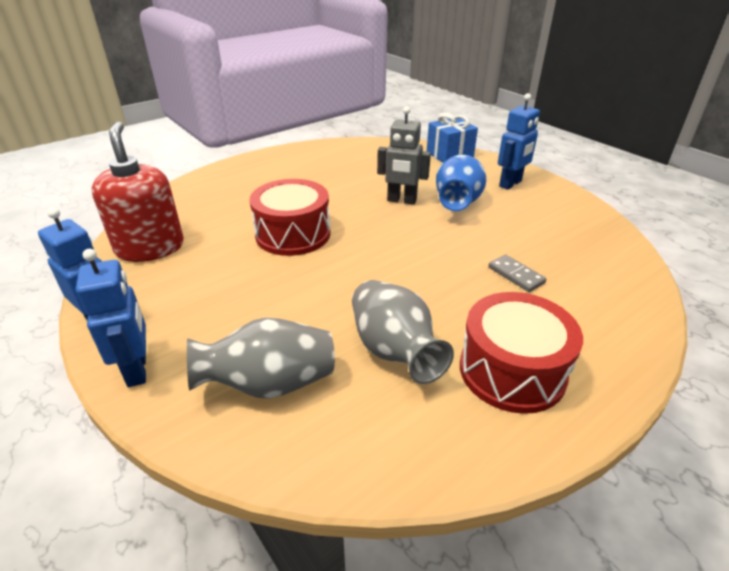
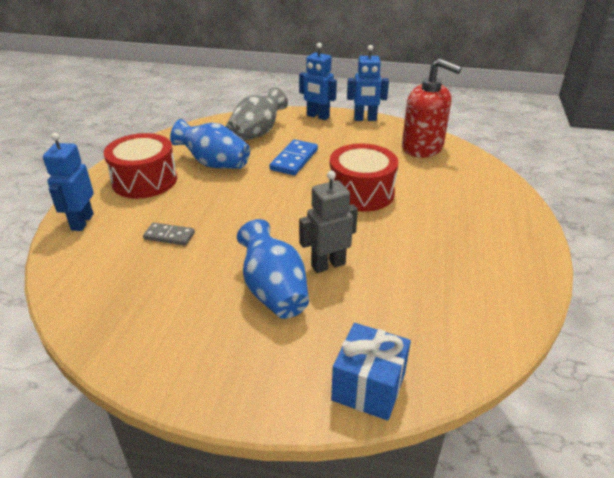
camera: 140 degrees right, 0 degrees up
(293, 303) = (294, 160): none -> blue domino
(394, 350) = (214, 164): grey vase -> blue vase
(510, 184) = (238, 360): blue robot -> blue robot (82, 222)

